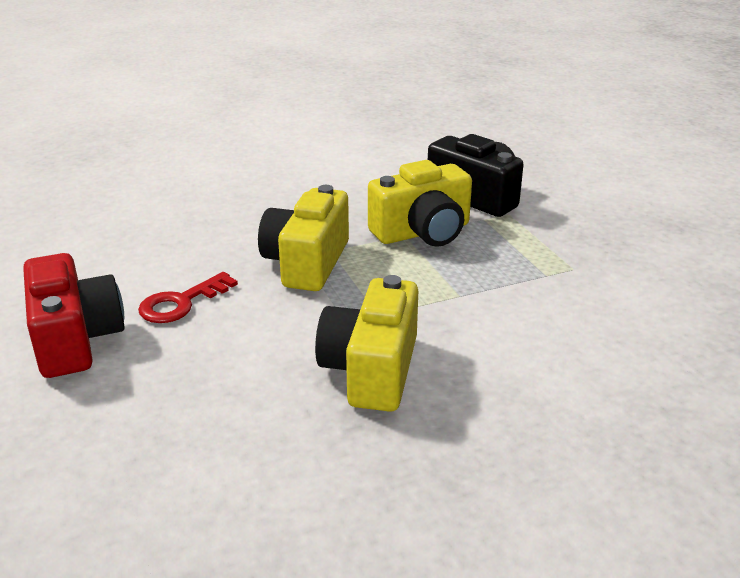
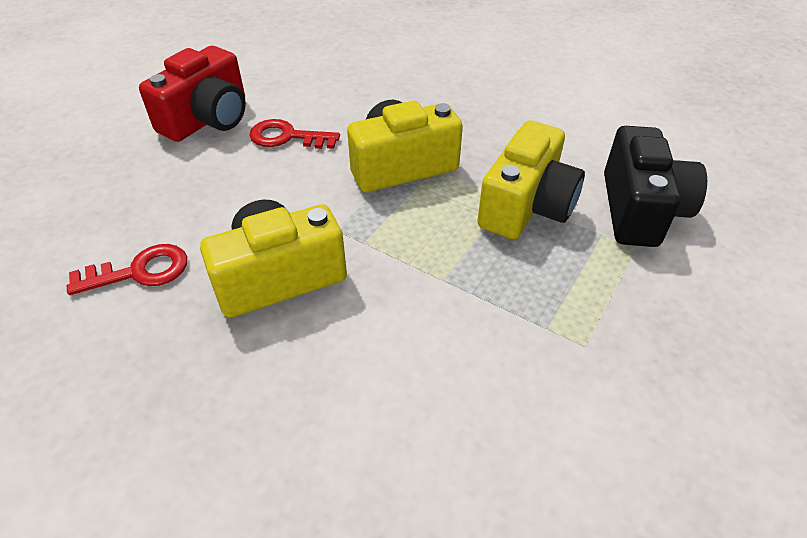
camera: 55 degrees right, 15 degrees up
(271, 451) = (139, 271): none -> red key
(423, 232) = (526, 206): yellow camera -> yellow camera turned 90 degrees counterclockwise

